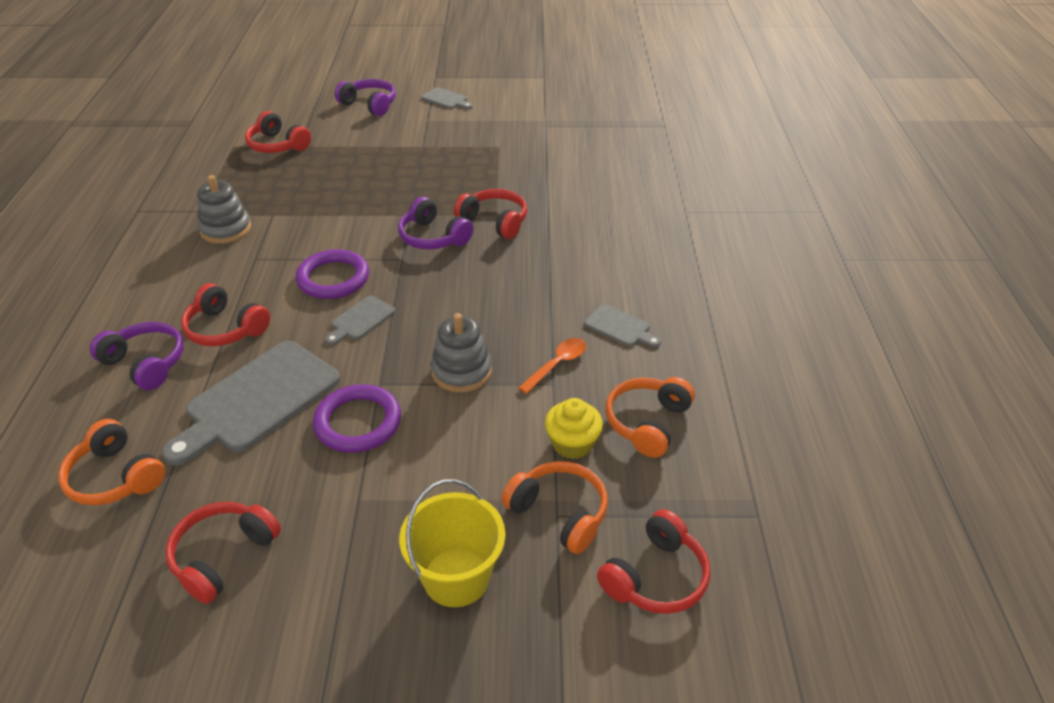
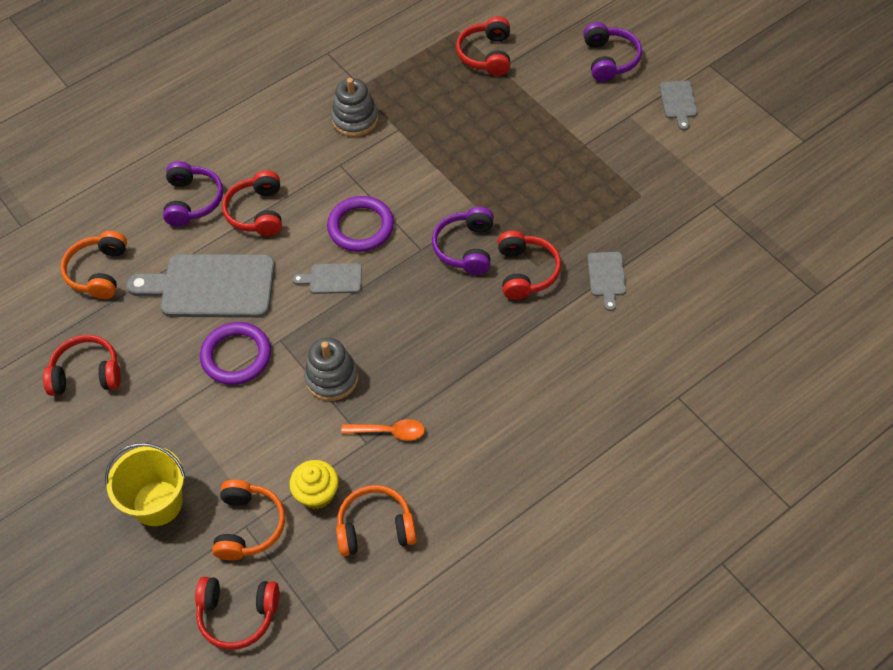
camera: 55 degrees right, 15 degrees up
(620, 327) = (468, 445): grey cutting board -> grey cutting board (606, 277)

